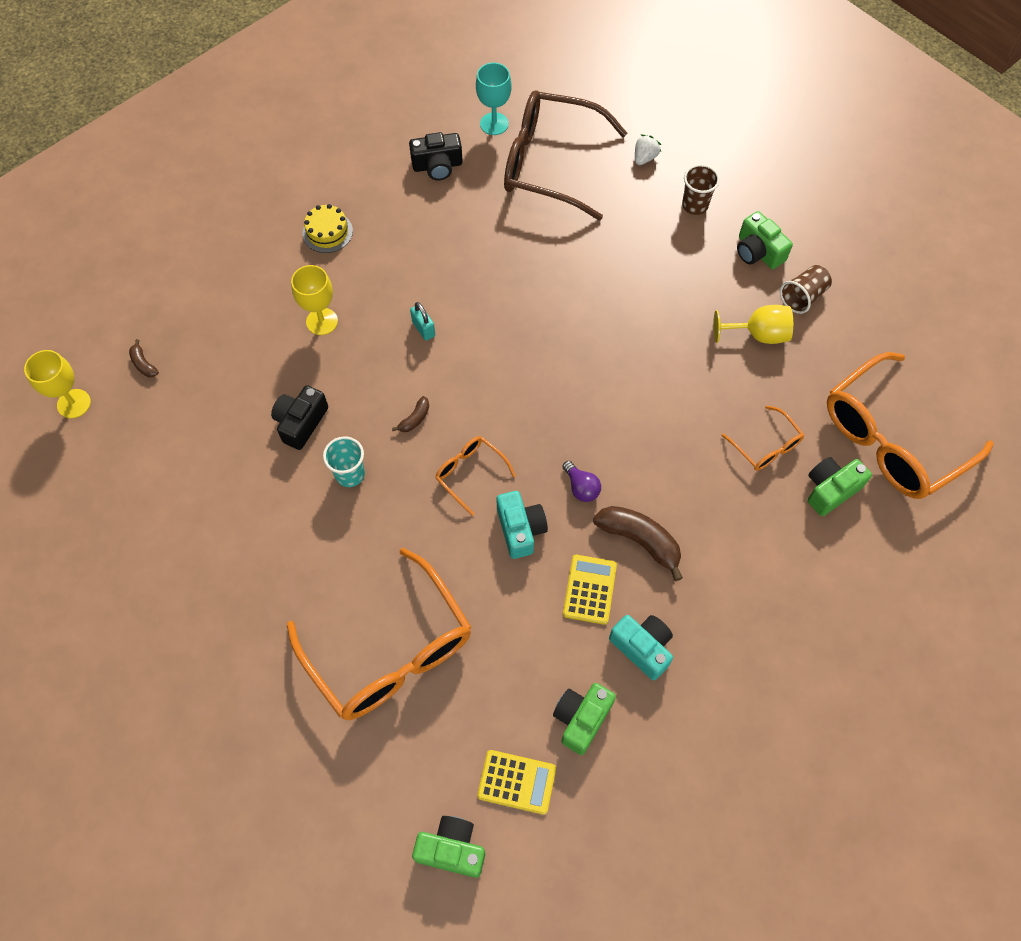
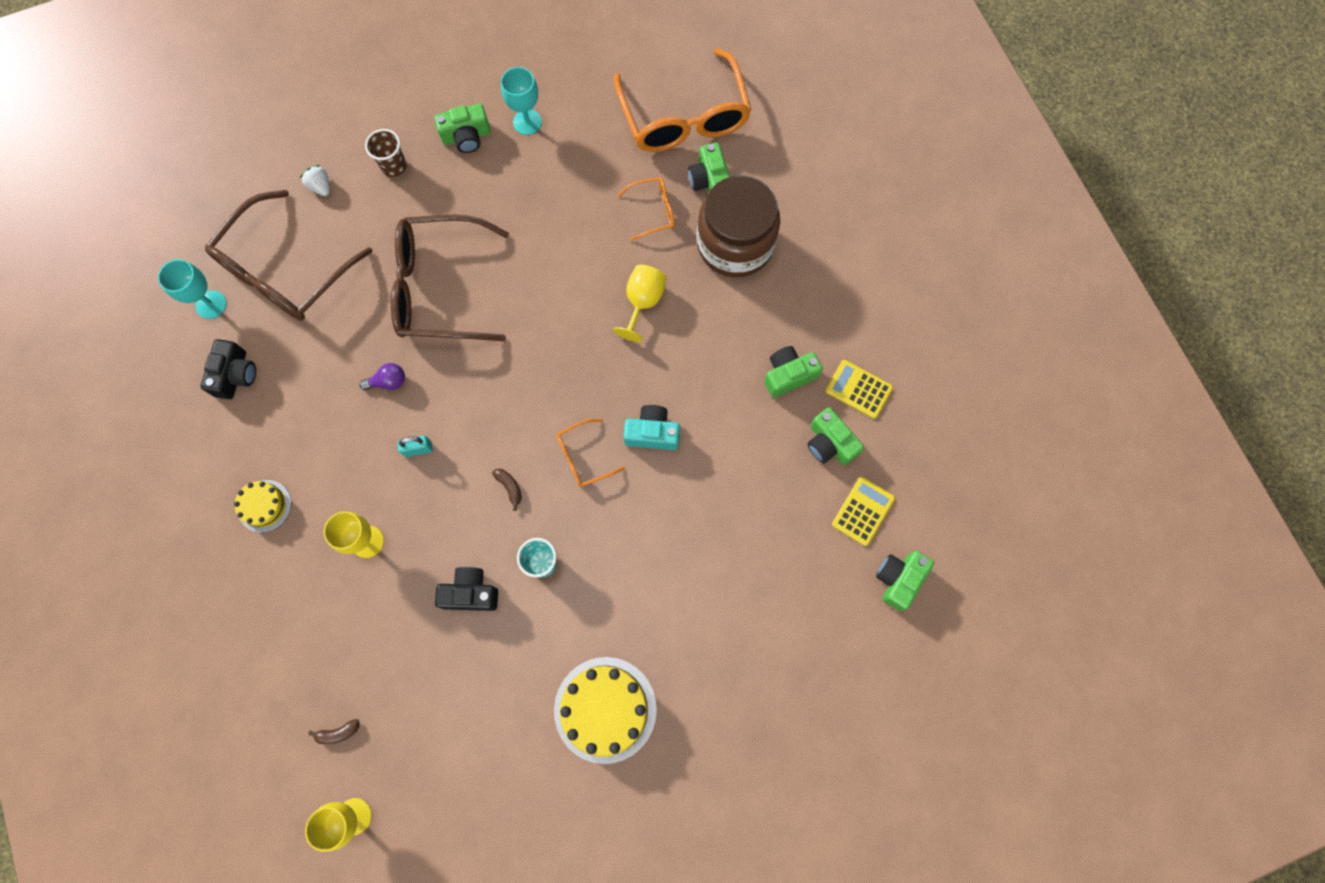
camera: 70 degrees left, 10 degrees up
(222, 582) = (605, 709): none -> yellow cake
(301, 422) = (470, 593): black camera -> black camera turned 135 degrees clockwise
(390, 651) = (722, 577): orange glasses -> none
(581, 487) = (633, 369): purple light bulb -> purple light bulb (388, 382)
(589, 589) = (726, 397): yellow calculator -> yellow calculator (858, 389)
(590, 287) = (439, 288): none -> brown glasses
(640, 541) = (698, 341): brown banana -> none
(642, 647) = (788, 375): turquoise camera -> green camera
(758, 334) = (548, 172): yellow goblet -> yellow goblet (642, 302)
(769, 540) = (735, 244): none -> brown jar
(802, 297) = (527, 122): brown cup -> turquoise goblet

